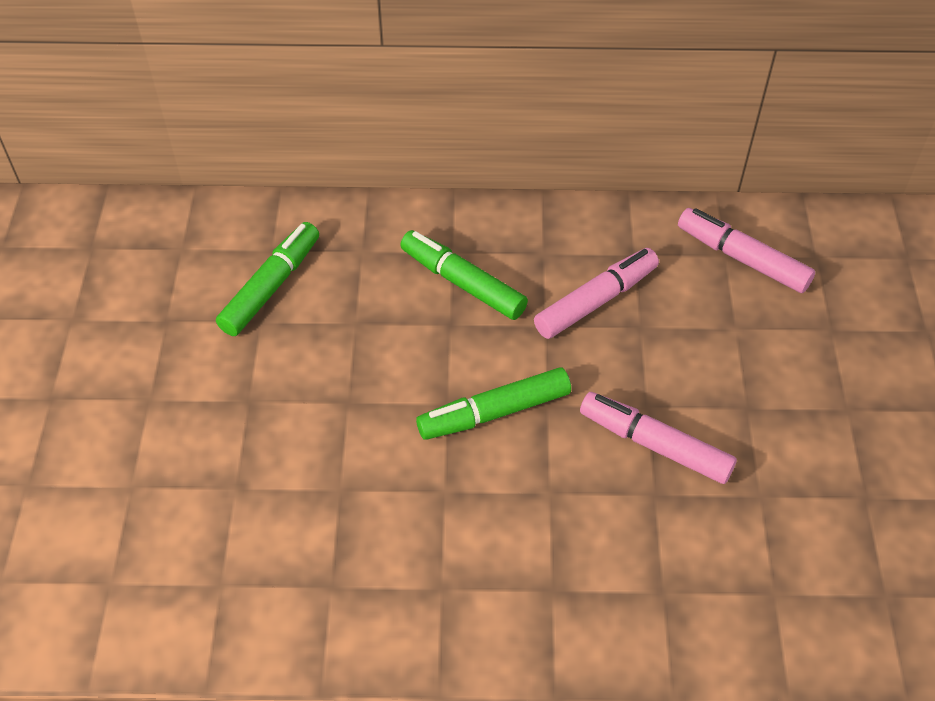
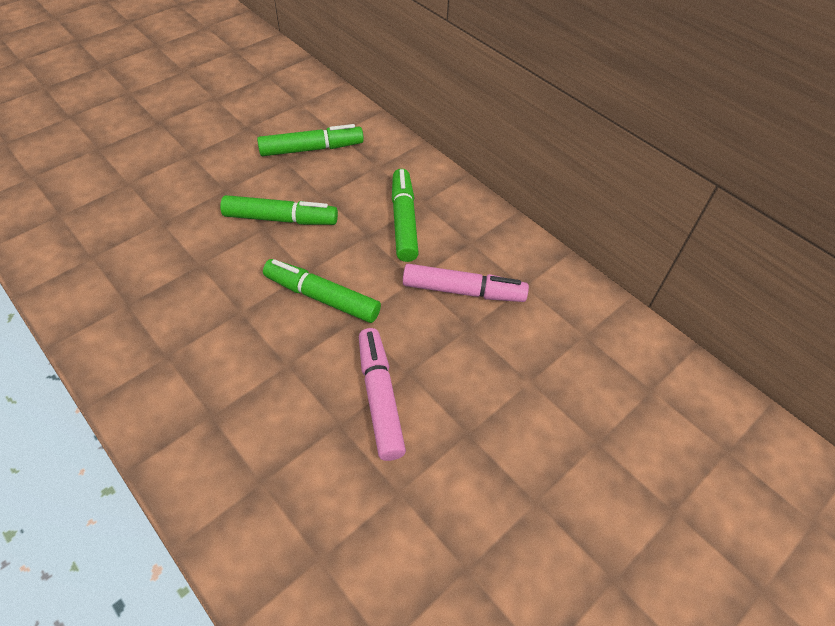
camera: 45 degrees right, 0 degrees up
(349, 379) = (280, 219): none -> green marker
(742, 259) = (594, 346): pink marker -> none

